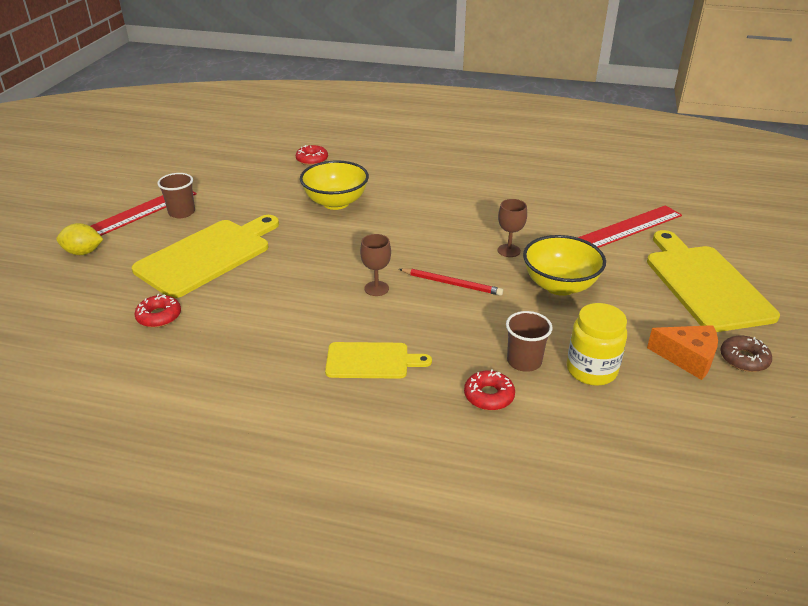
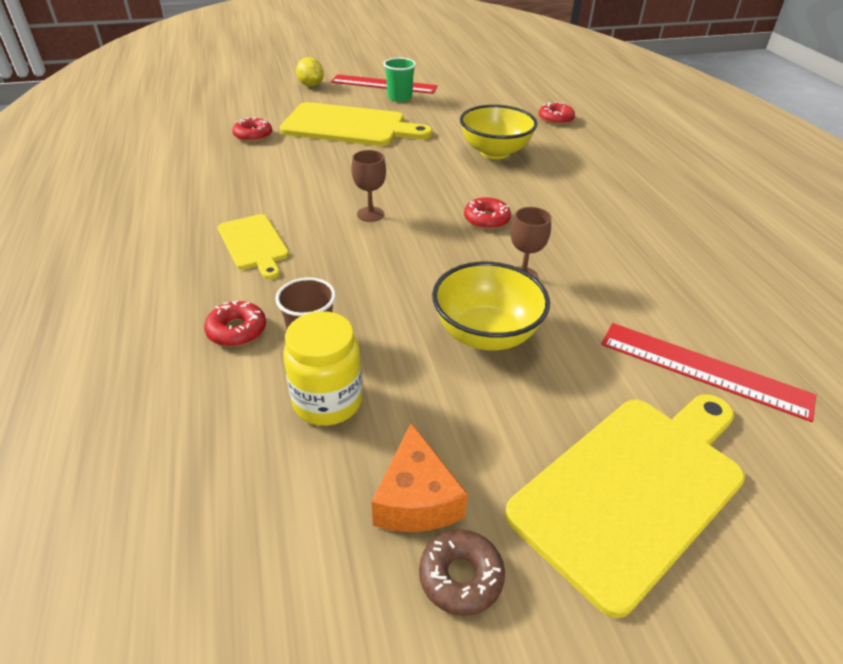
camera: 60 degrees right, 5 degrees up
(182, 212) = (399, 97): brown cup -> green cup
(429, 240) = (486, 219): none -> red donut
(452, 284) = (418, 255): red pencil -> none

